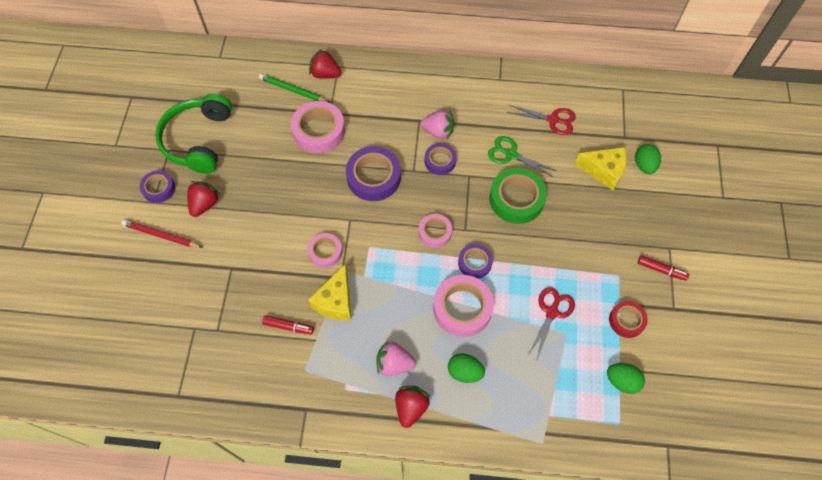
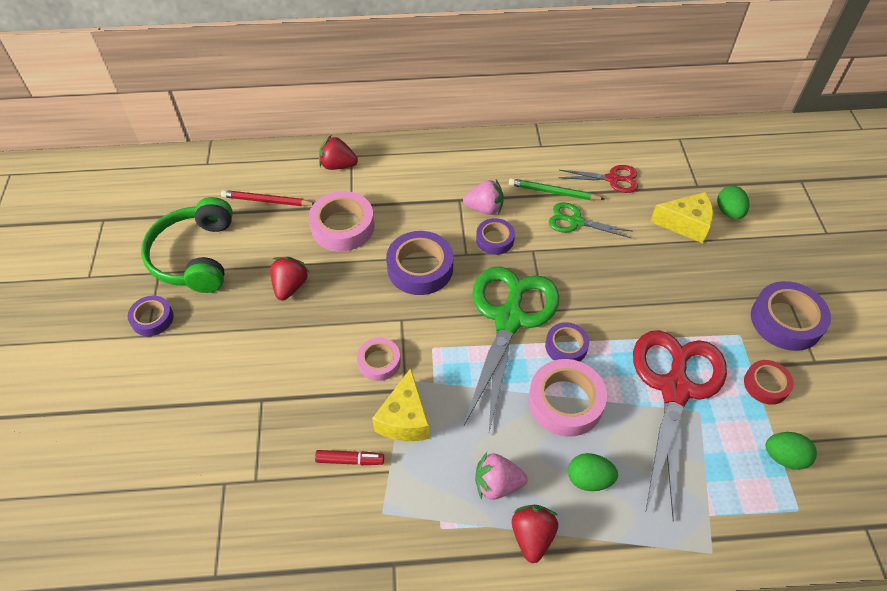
camera: 10 degrees left, 10 degrees down
(161, 235) = (163, 373): red pencil -> red pencil (266, 200)
(205, 204) = (215, 328): red strawberry -> red strawberry (290, 286)
(293, 90) = (303, 187): green pencil -> green pencil (553, 192)
(435, 232) = (509, 319): pink tape -> green scissors
(516, 199) = (595, 268): green tape -> none
(552, 312) = (675, 389): red scissors -> red scissors, size x2.05
(661, 270) = (786, 321): red marker -> purple tape

